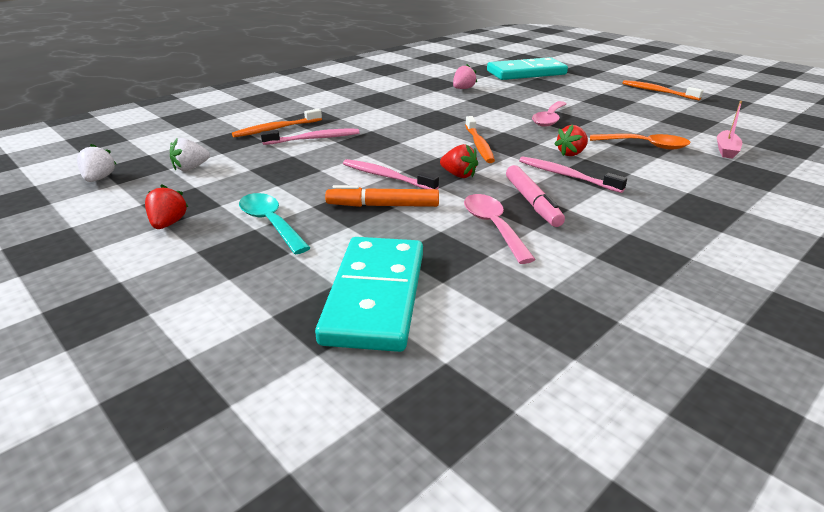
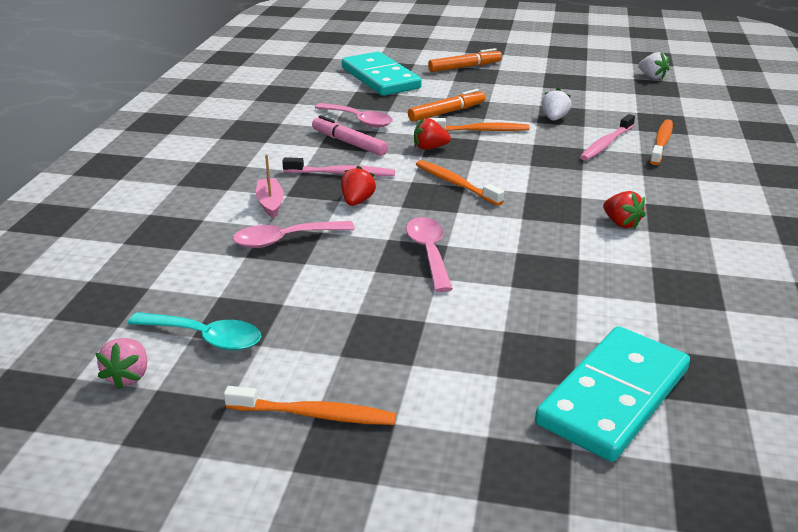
camera: 145 degrees right, 0 degrees up
(168, 224) = (543, 72): red strawberry -> red strawberry (621, 223)
(191, 168) = (622, 97): white strawberry -> white strawberry (554, 118)
(226, 272) = (465, 67): none -> orange marker
(270, 223) = (492, 87): turquoise spoon -> turquoise spoon (204, 337)
(386, 177) = (480, 130): pink toothbrush -> orange toothbrush
(463, 89) = (625, 286): pink strawberry -> pink strawberry (128, 376)
(645, 145) = (285, 240): orange spoon -> pink spoon
(726, 150) = (187, 264): pink boat -> pink boat (270, 203)

